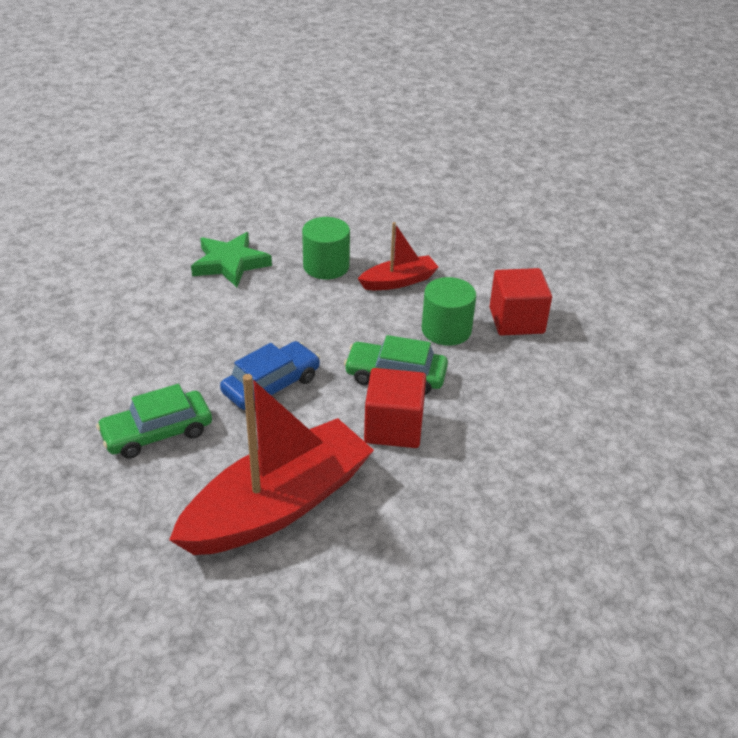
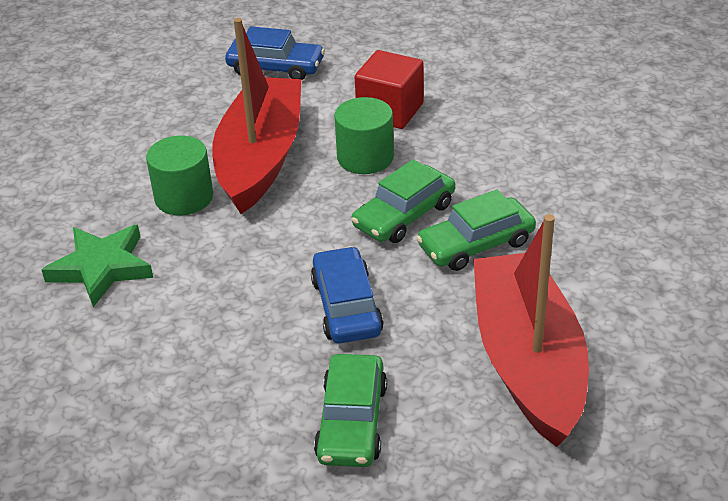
camera: 55 degrees left, 0 degrees up
(393, 427) = (476, 244): red cube -> green car
(399, 281) = (260, 158): red boat -> red boat, size x2.00
(510, 245) = (276, 67): none -> blue car

